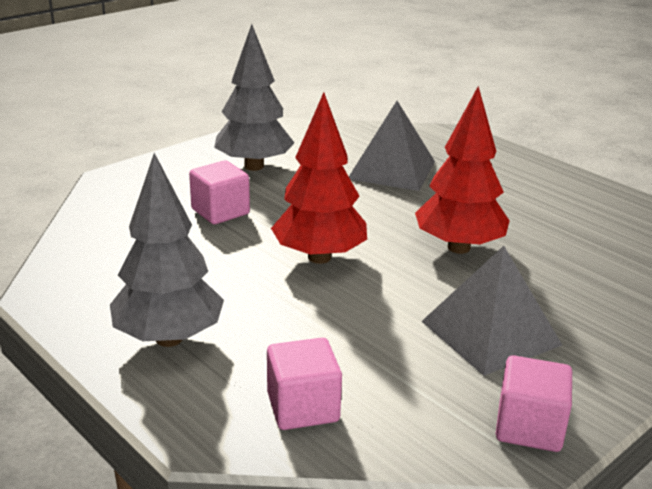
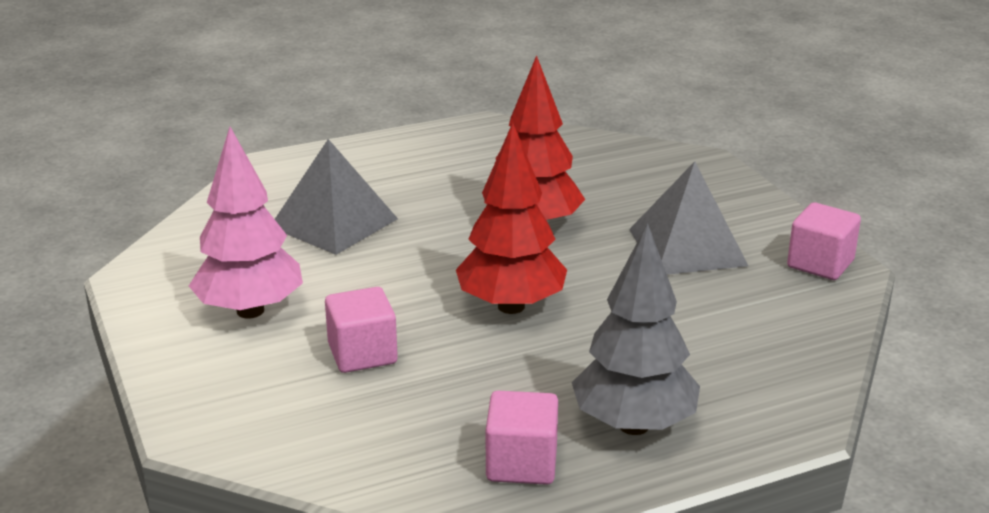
camera: 70 degrees left, 0 degrees up
(254, 166) = (250, 311): grey tree -> pink tree
(303, 407) = (771, 362): pink cube -> pink cube (521, 463)

